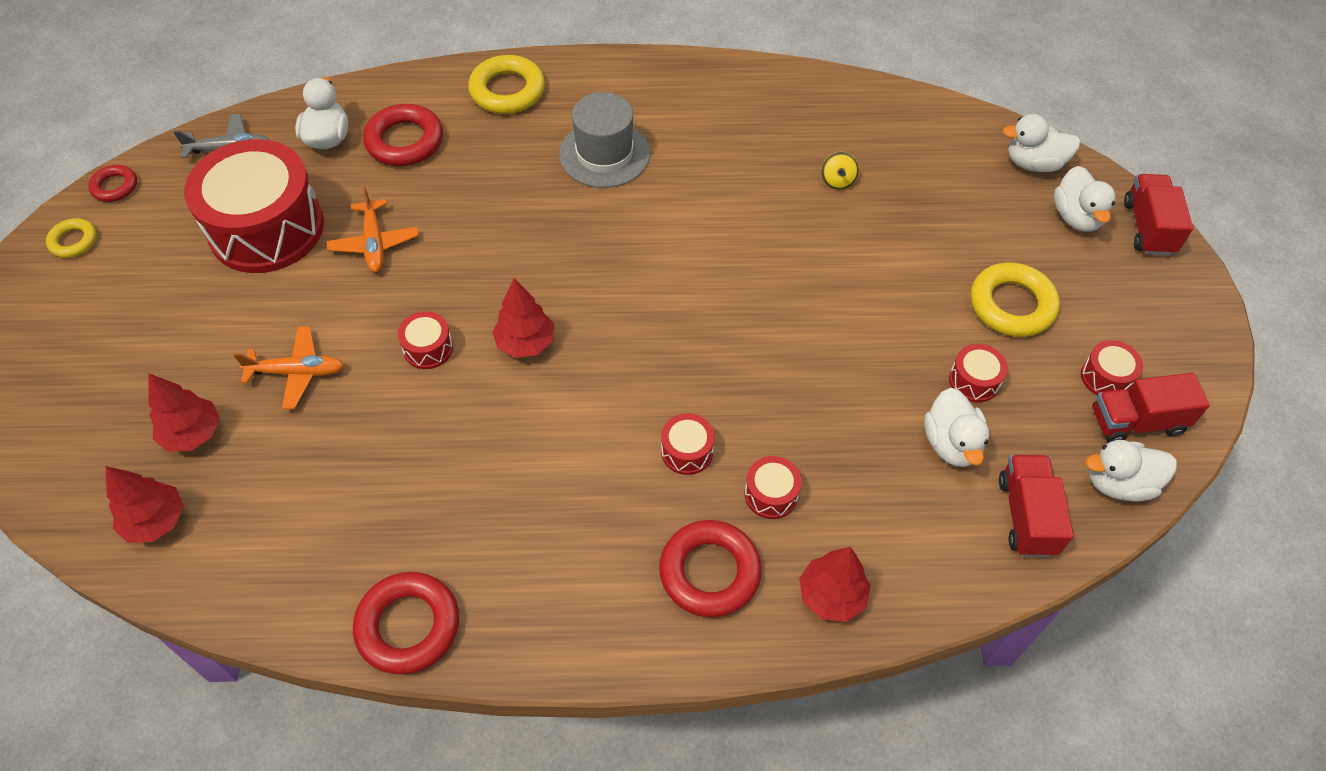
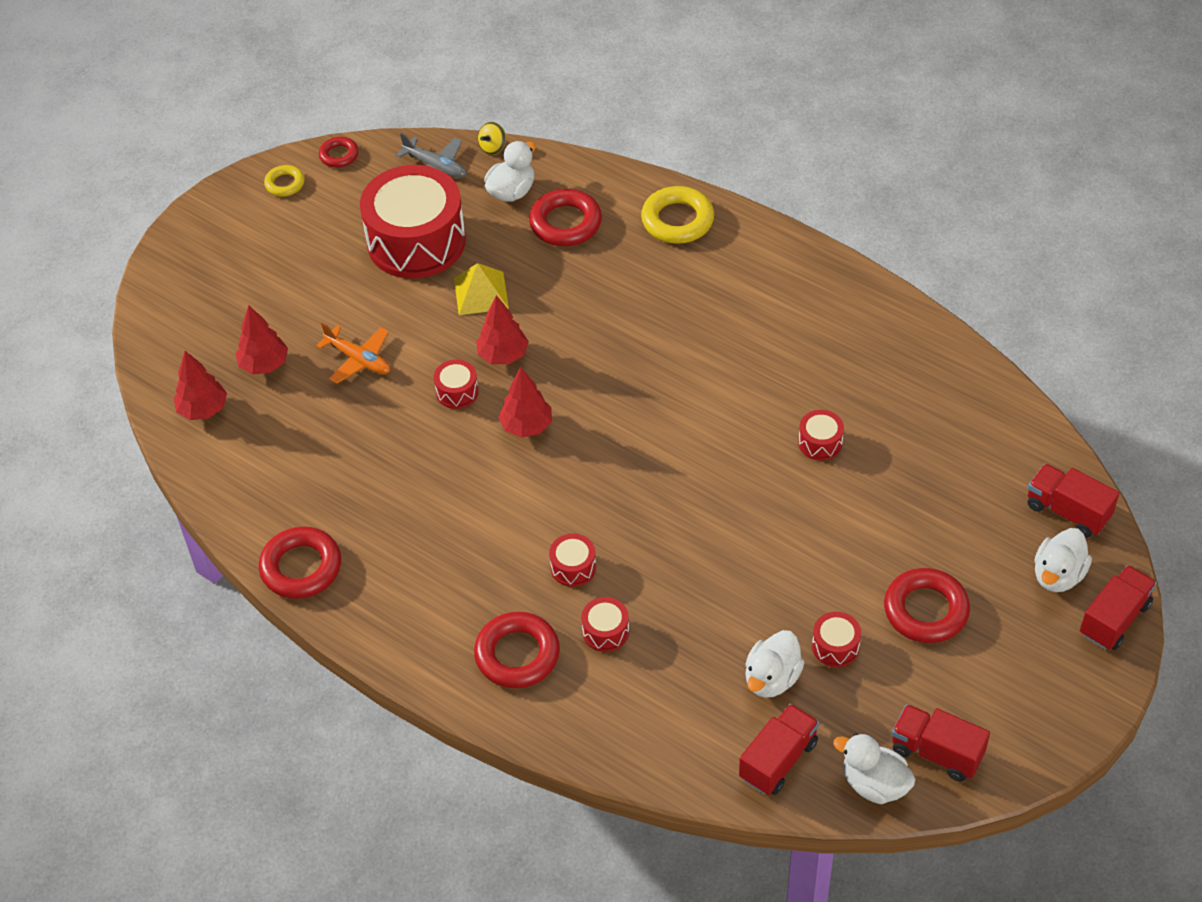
camera: 40 degrees right, 5 degrees down
(374, 243) = (481, 293): orange plane -> yellow pyramid
(604, 154) = (709, 312): grey hat -> none
(831, 596) = (585, 721): red tree -> red tree (503, 355)
(837, 181) = (878, 434): yellow spinning top -> yellow spinning top (493, 147)
(1011, 305) = (926, 610): yellow ring -> red ring
(1033, 163) = (1067, 511): white duck -> red truck
(1106, 377) = (946, 707): red drum -> red drum (820, 443)

